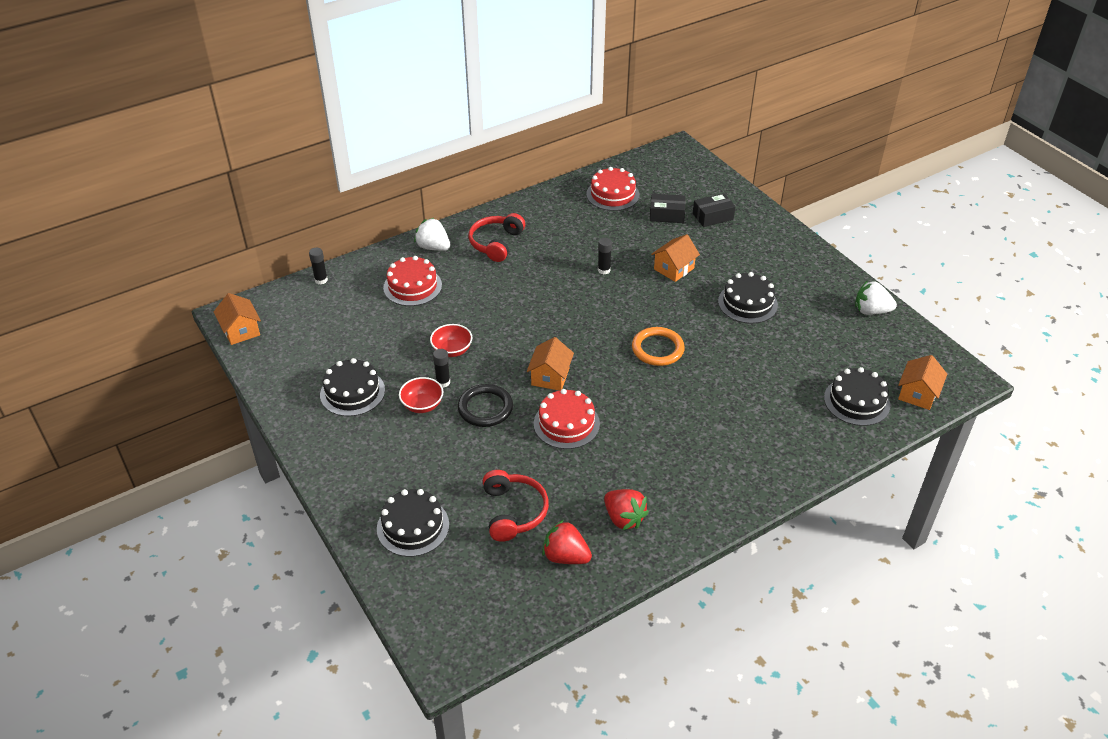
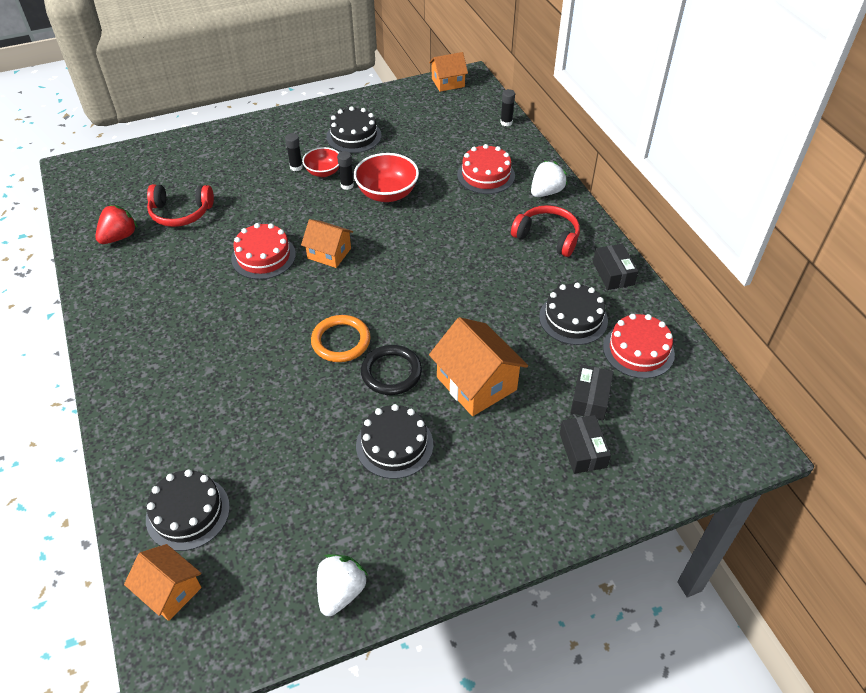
camera: 100 degrees right, 5 degrees up
(413, 526) = (196, 160): black cake -> black cake (573, 318)
(452, 350) = (387, 193): red bowl -> red bowl, size x1.60
(485, 408) = (305, 208): black ring -> black ring (391, 372)
(533, 207) = (613, 273): none -> black box
(604, 270) = (485, 318): black glue stick -> black glue stick (296, 167)
(624, 518) = (136, 277): red strawberry -> none
(674, 269) = (476, 383): orange house -> orange house, size x1.58

